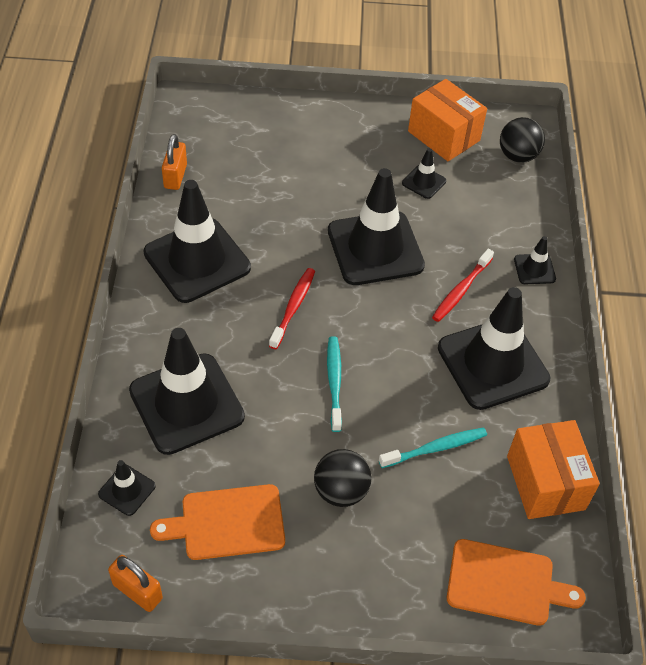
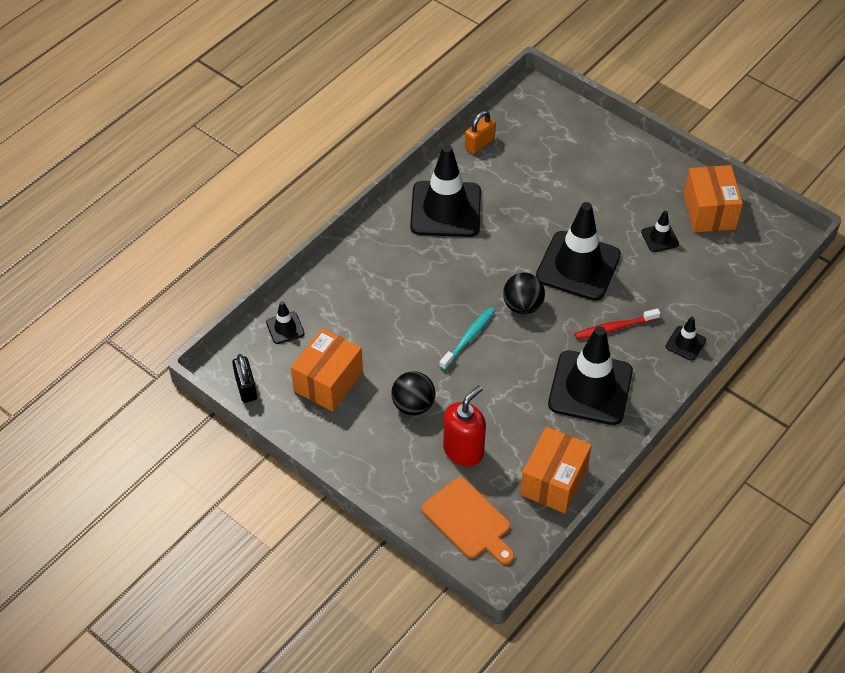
camera: 40 degrees right, 0 degrees up
(137, 591) = (246, 387): orange padlock -> black padlock
(186, 404) = (362, 297): black traffic cone -> none
(227, 522) = (328, 381): orange cutting board -> orange box
(293, 307) = (484, 275): red toothbrush -> none
(433, 508) = (463, 450): none -> red soap dispenser
(435, 448) = (498, 417): turquoise toothbrush -> none
(518, 156) = (755, 256): black ball -> black ball (522, 306)

